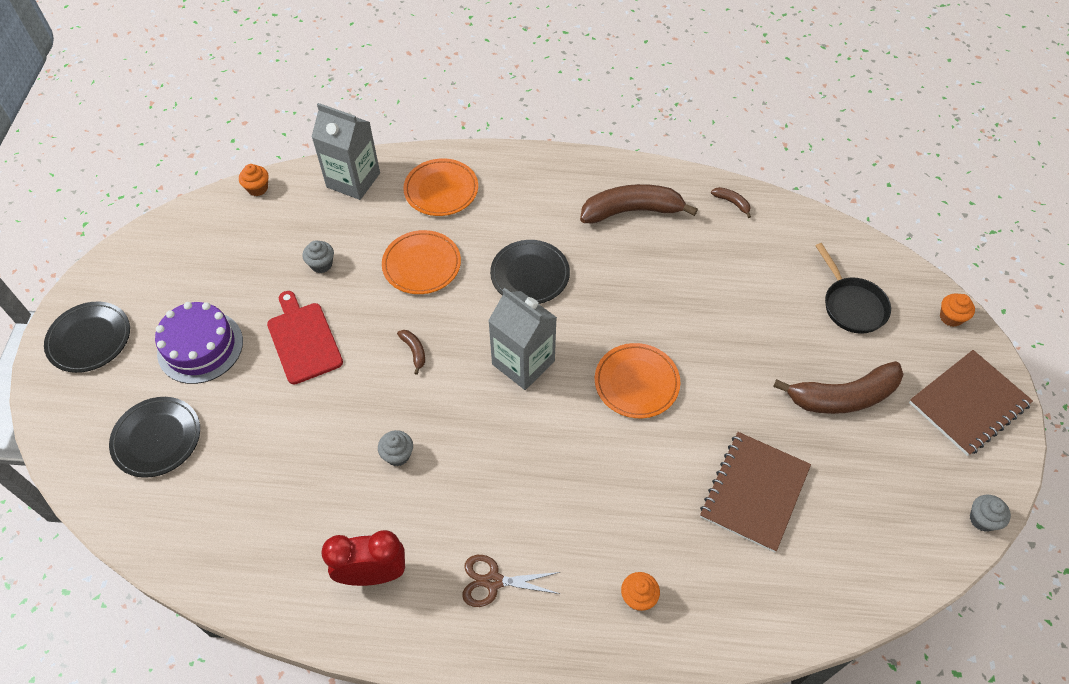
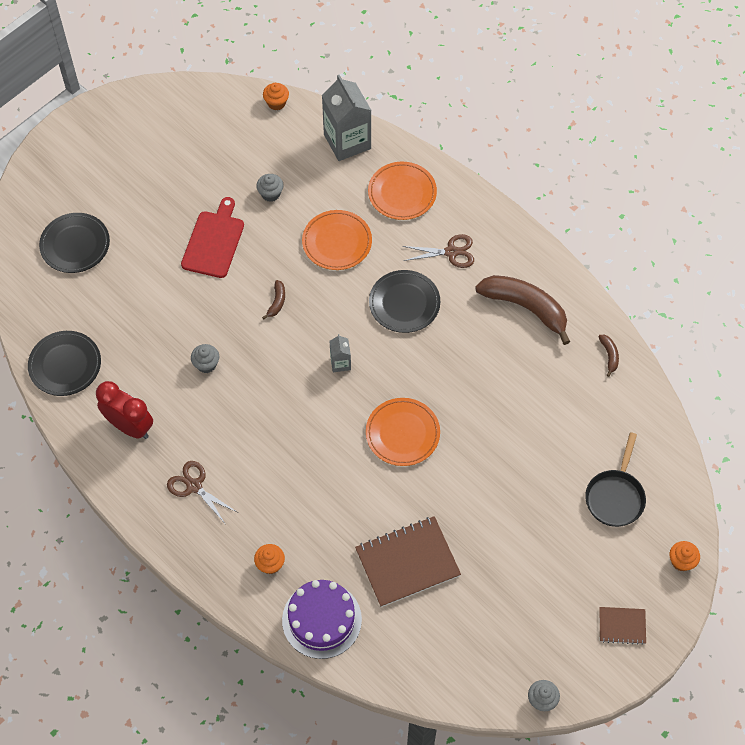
camera: 40 degrees right, 5 degrees up
(89, 339) = (86, 145): black plate -> black plate (65, 365)
(200, 347) = (147, 200): purple cake -> purple cake (321, 620)
(523, 362) = (340, 363): grey carton -> grey carton, size x0.48
(528, 209) = (451, 252): none -> brown scissors
(843, 397) = (535, 551): brown banana -> none
(968, 404) = (622, 626): brown notebook -> brown notebook, size x0.52

